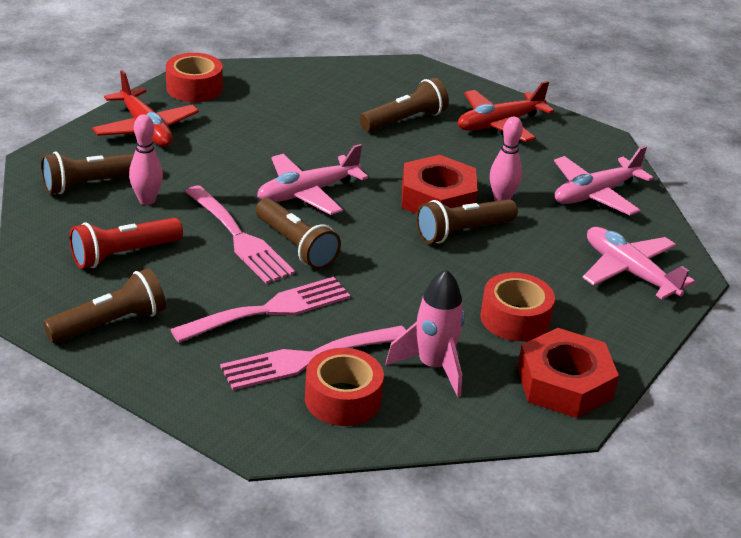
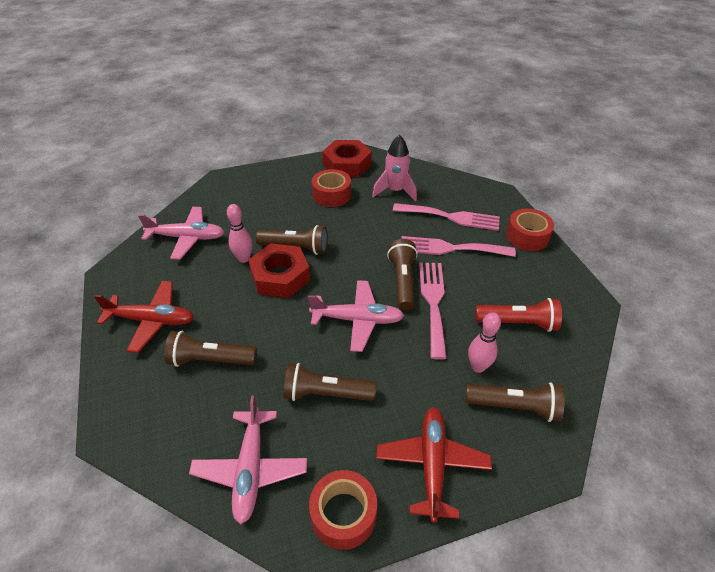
camera: 140 degrees left, 10 degrees up
(110, 323) = (547, 277): brown flashlight -> brown flashlight (326, 393)
(342, 399) = (449, 195): red tape -> red tape (527, 236)
(629, 272) = (245, 192): pink plane -> pink plane (250, 469)

